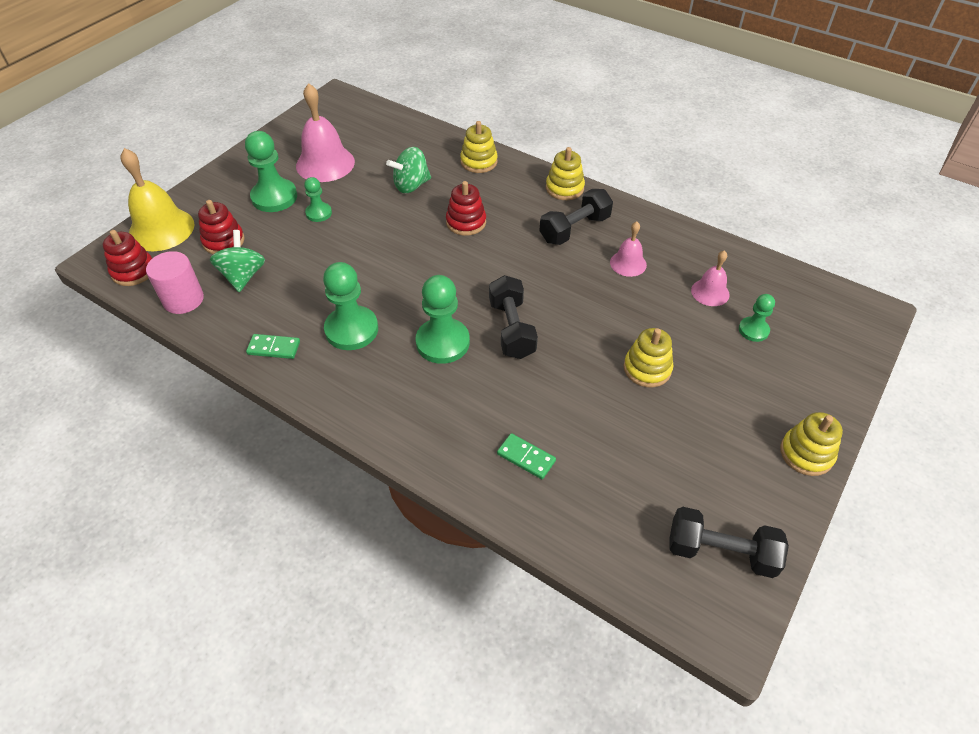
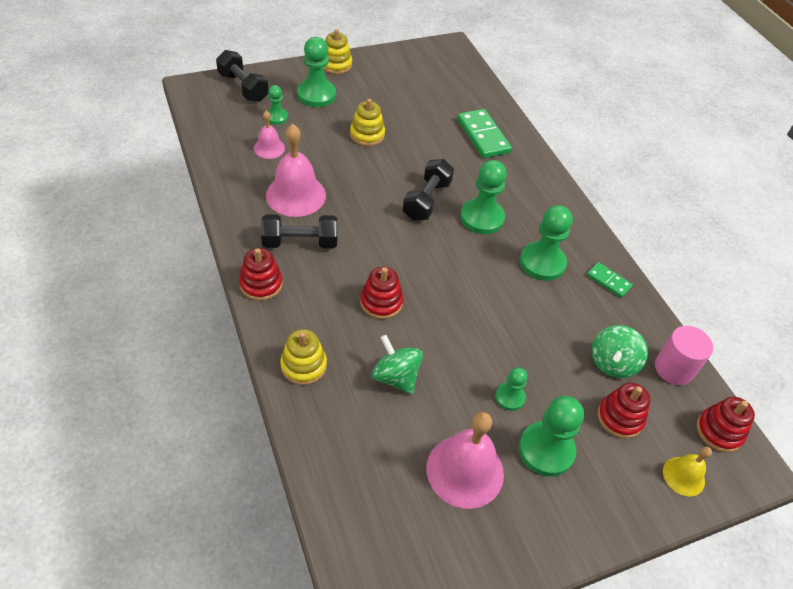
camera: 150 degrees left, 0 degrees up
(161, 229) = (683, 476): yellow bell -> yellow bell, size x0.55
(411, 185) = (396, 377): green spinning top -> green spinning top turned 135 degrees counterclockwise
(526, 457) = (483, 136): green domino -> green domino, size x1.79
(564, 188) = (261, 284): yellow stacking toy -> red stacking toy
(628, 263) = (296, 195): pink bell -> pink bell, size x1.82
(720, 552) = (425, 62): black dumbbell -> black dumbbell (243, 87)
(760, 387) = (316, 95): none -> green pawn

